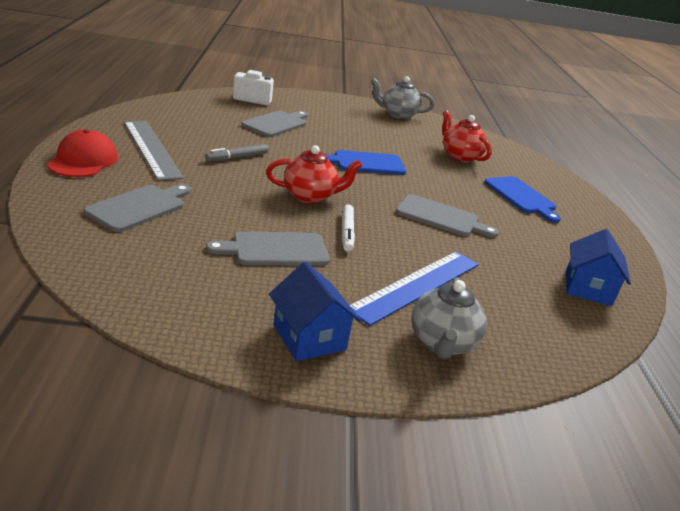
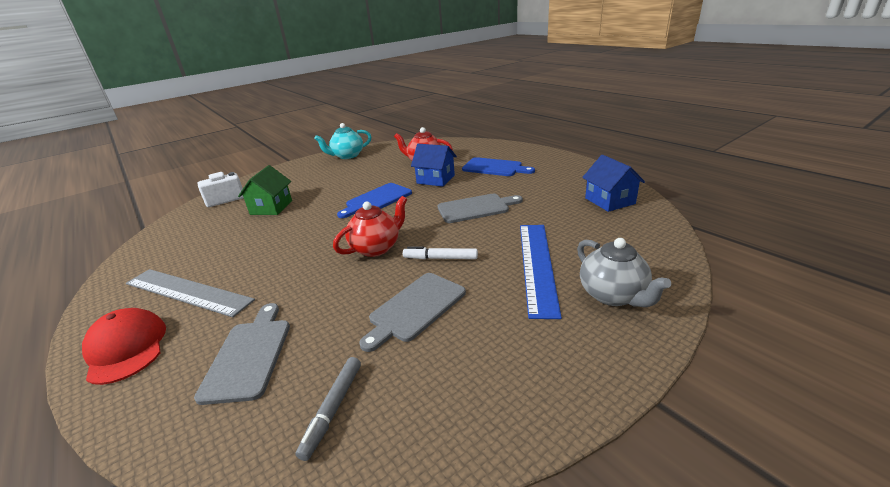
camera: 30 degrees left, 0 degrees up
(237, 157) = (277, 252): grey marker -> grey marker (333, 409)
(277, 124) = (271, 207): grey cutting board -> green house
(309, 337) = (544, 363): blue house -> blue house (435, 179)
(347, 232) = (440, 258): white marker -> white marker turned 135 degrees clockwise
(398, 114) = (347, 156): grey teapot -> turquoise teapot

